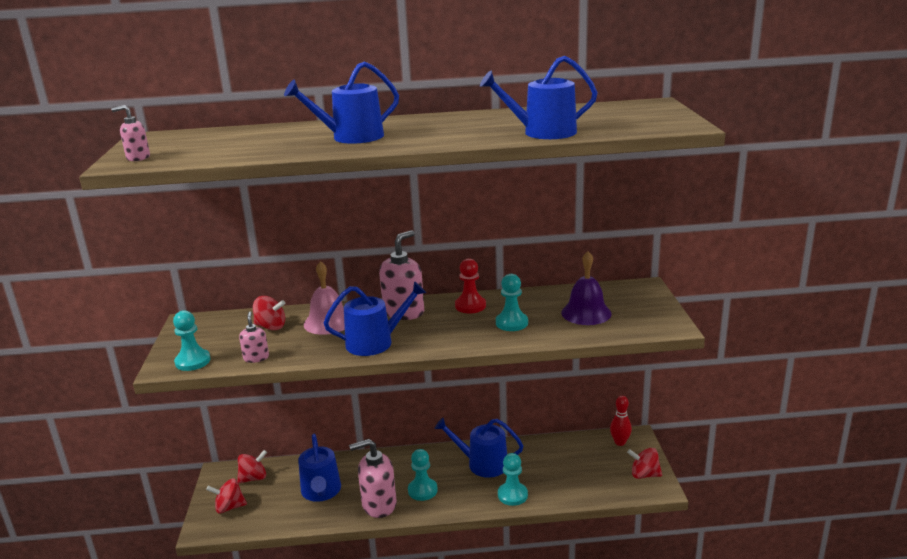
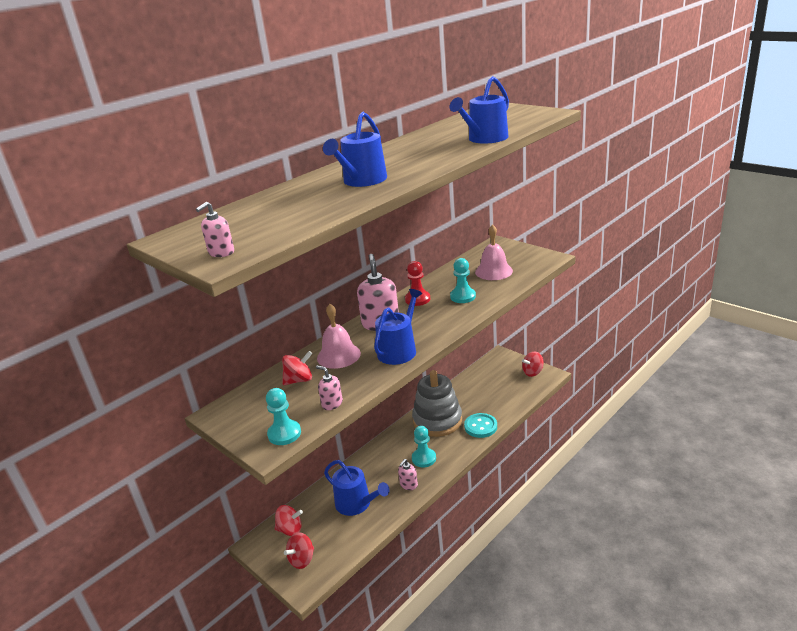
camera: 40 degrees left, 5 degrees up
(253, 478) = (290, 529): red spinning top -> red spinning top turned 75 degrees clockwise
(379, 504) = (408, 485): pink soap dispenser -> pink soap dispenser, size x0.53
(482, 464) = (437, 420): blue watering can -> grey stacking toy
(512, 495) = (480, 426): turquoise pawn -> turquoise button
(586, 313) = (493, 271): purple bell -> pink bell
(620, 442) = (496, 363): red bowling pin -> none

